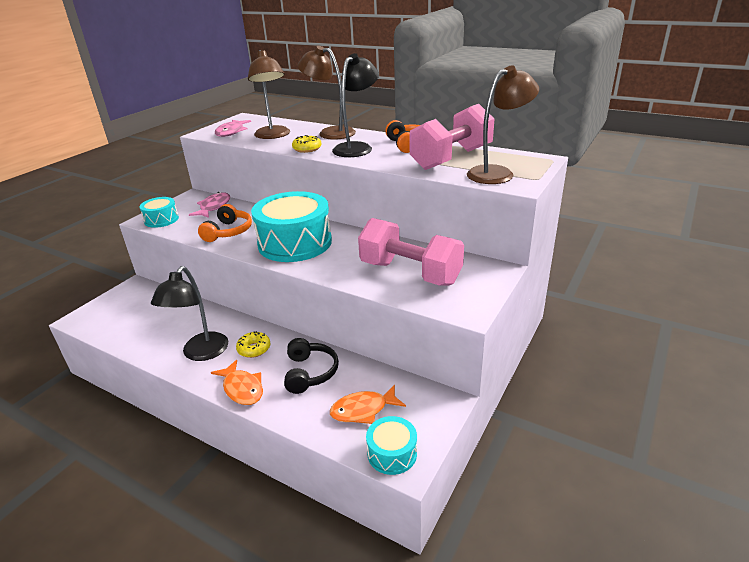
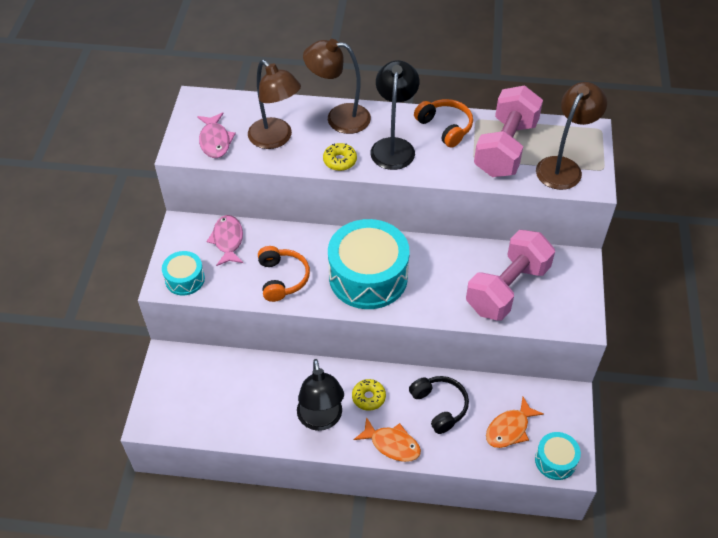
camera: 25 degrees left, 20 degrees up
(410, 273) = (507, 288): pink dumbbell -> pink dumbbell turned 60 degrees counterclockwise

